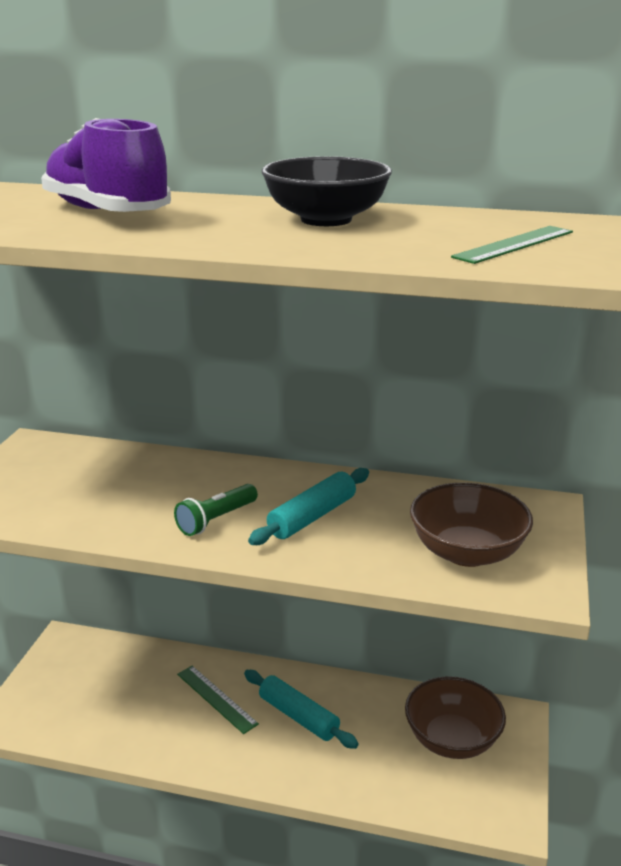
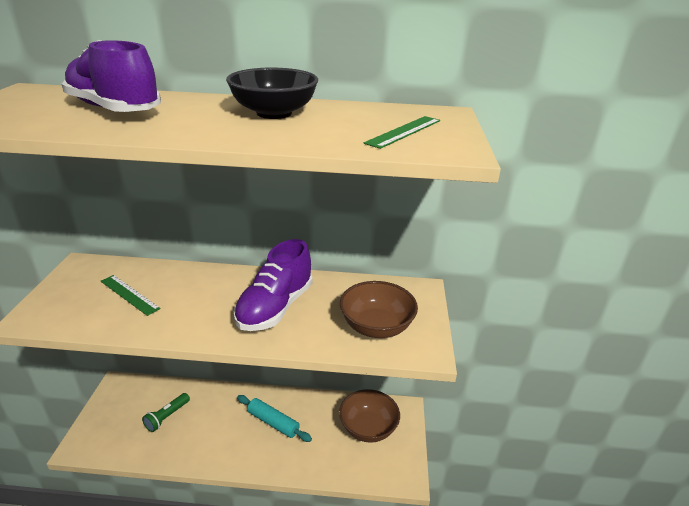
camera: 10 degrees left, 5 degrees up
(216, 520) = (211, 314): green flashlight -> green flashlight (167, 417)
(216, 699) = (220, 415): green ruler -> green ruler (129, 294)
(312, 516) = (275, 307): turquoise rolling pin -> purple shoe

